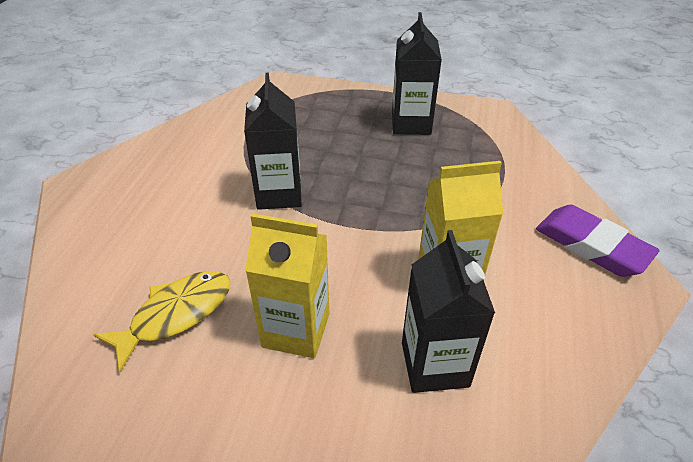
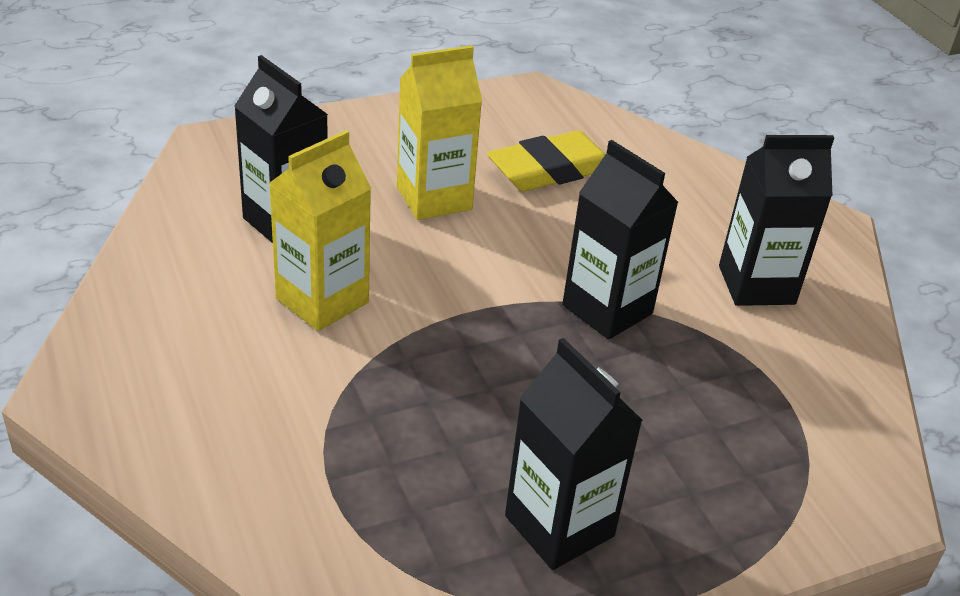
camera: 140 degrees right, 5 degrees down
(176, 314) = (550, 170): yellow fish -> yellow eraser
(180, 171) = (756, 285): none -> black carton
(591, 245) = (151, 415): purple eraser -> none

